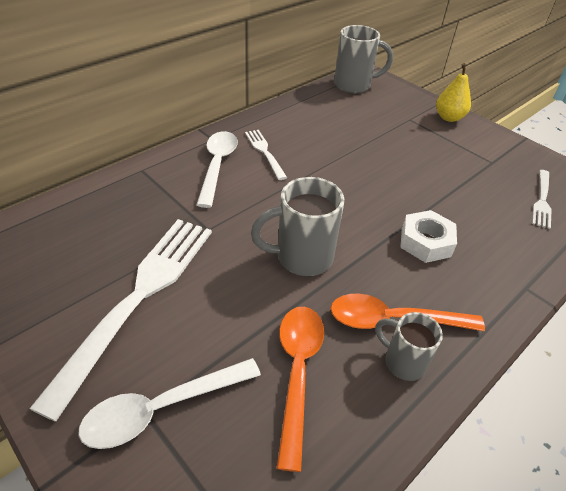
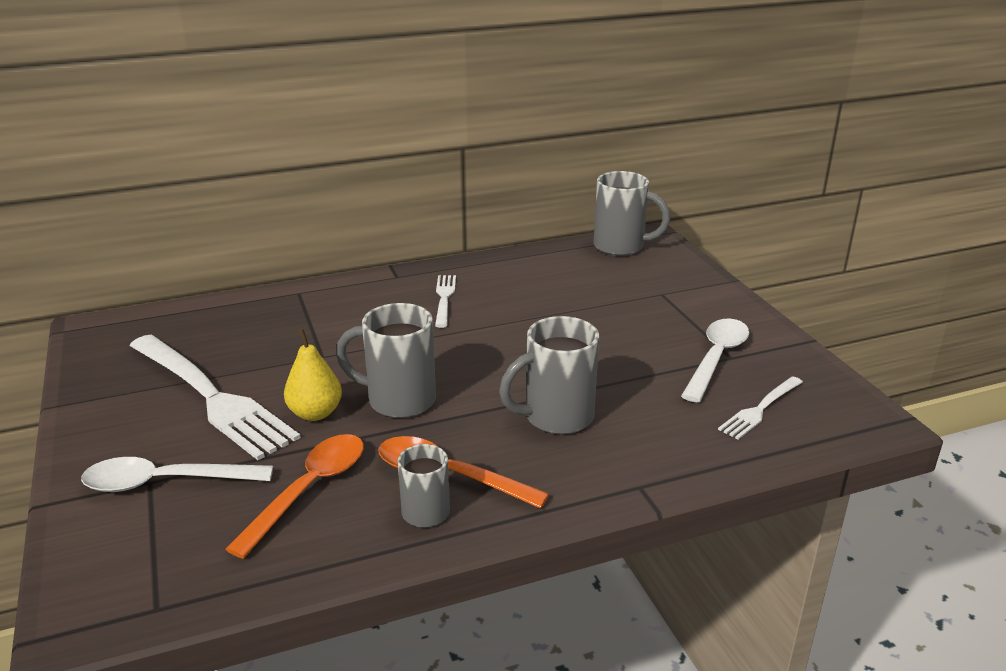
camera: 25 degrees right, 15 degrees down
(139, 297) = (211, 397): white fork -> white fork turned 90 degrees clockwise
(217, 166) = (380, 302): white spoon -> white spoon (716, 358)
(425, 242) = (556, 417): white nut -> grey mug
(449, 117) = (719, 300): yellow pear -> yellow pear (315, 413)

